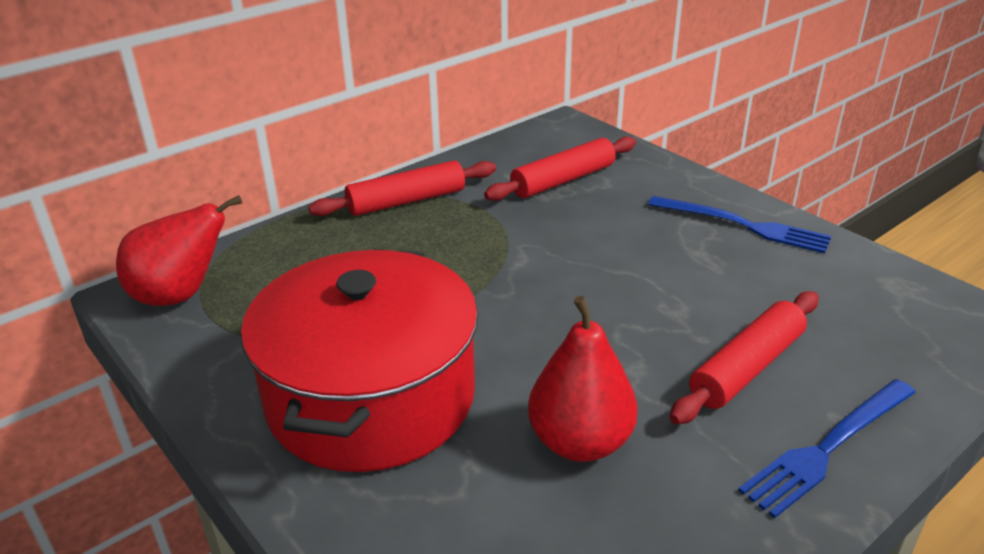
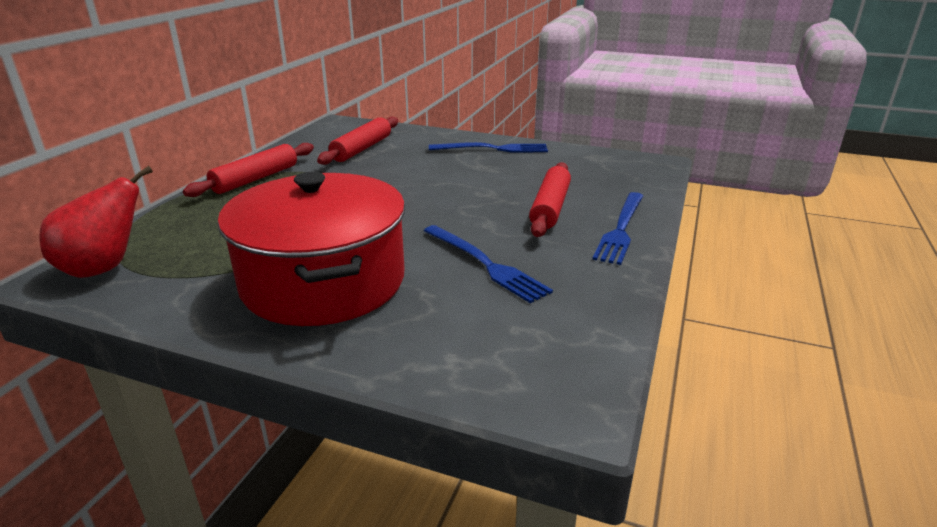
camera: 30 degrees left, 5 degrees down
(580, 442) = (485, 264): red pear -> blue fork

